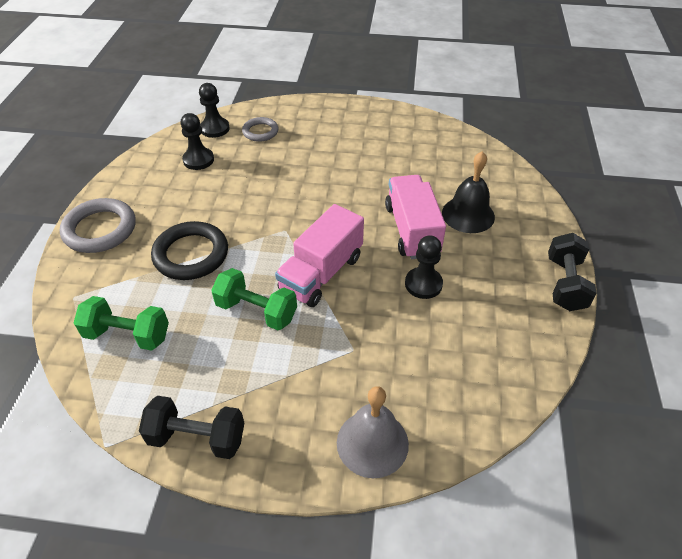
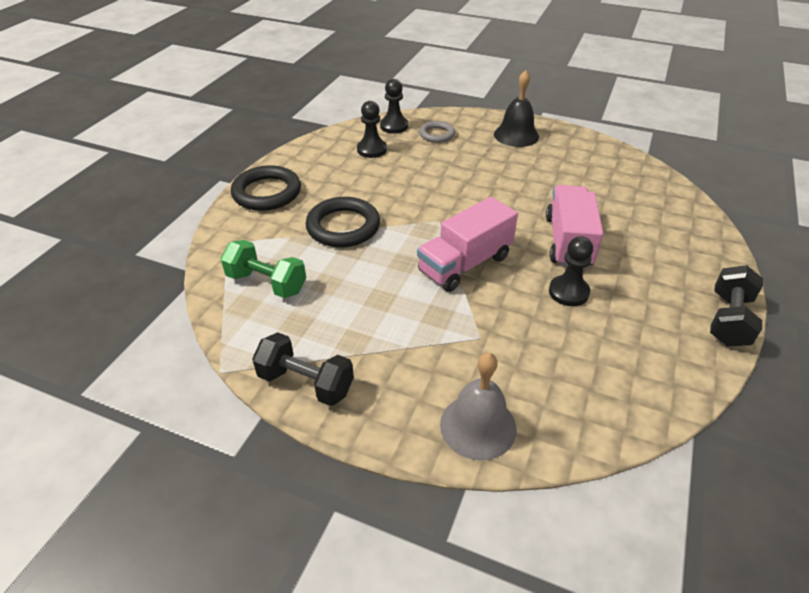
camera: 15 degrees right, 5 degrees down
(100, 229) = (267, 193): grey ring -> black ring
(256, 311) = (392, 285): green dumbbell -> none
(468, 214) = (633, 237): black bell -> black bell (516, 135)

